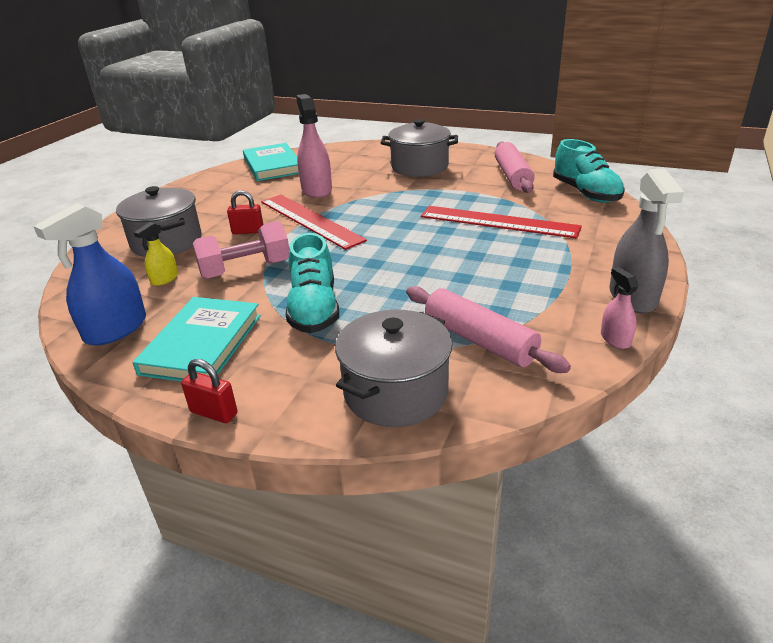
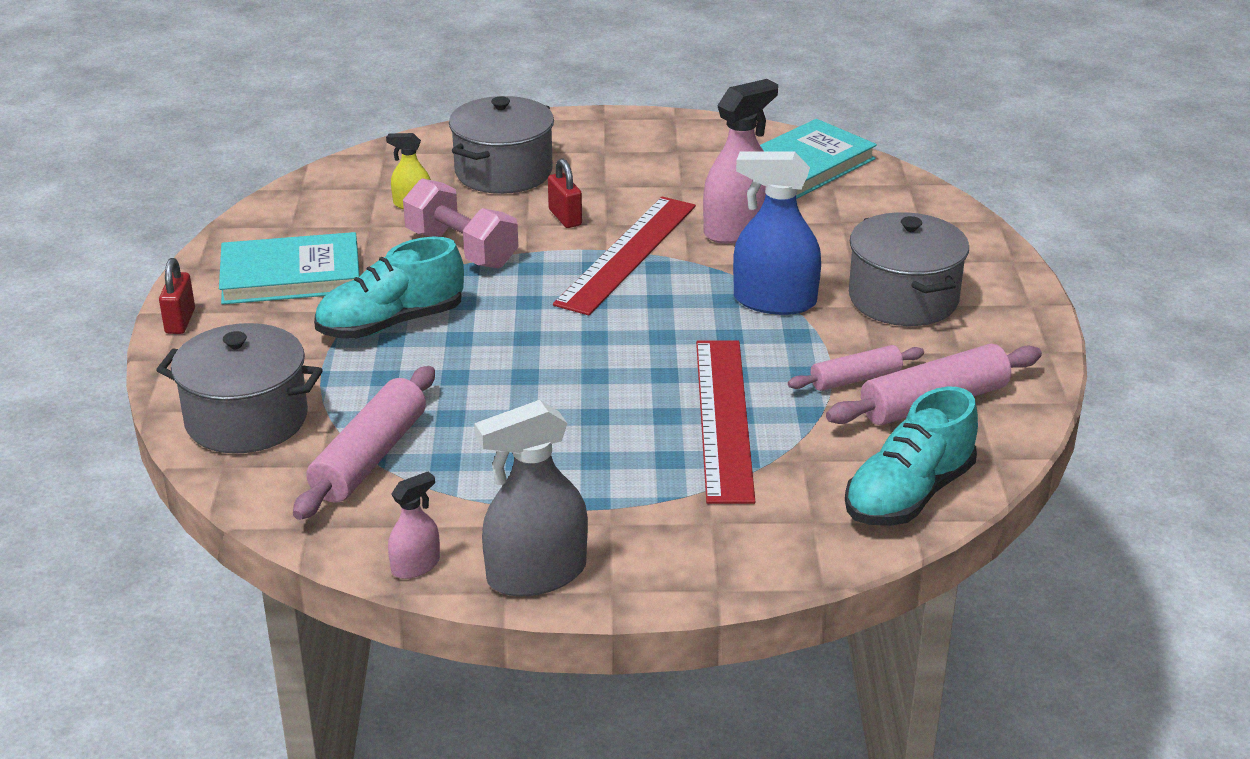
camera: 65 degrees right, 0 degrees up
(116, 329) = (298, 216): blue spray bottle -> blue spray bottle (774, 301)
(482, 187) = (855, 379): none -> pink rolling pin

